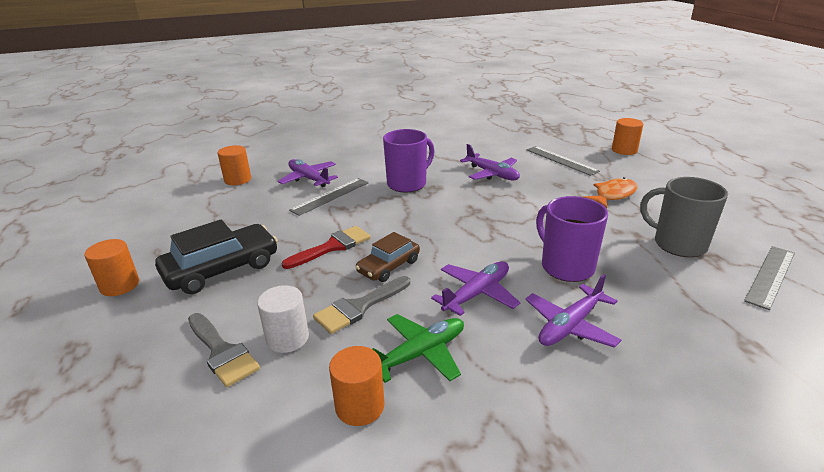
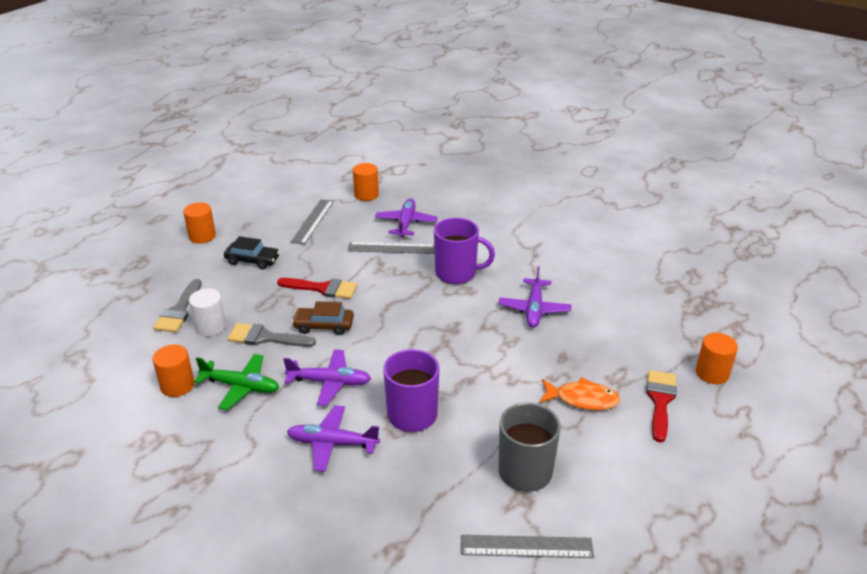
camera: 50 degrees right, 5 degrees up
(222, 269) = (252, 260): black car -> black car, size x0.61
(561, 160) = (623, 339): grey ruler -> grey ruler (313, 221)
(638, 173) = (660, 401): none -> red brush

